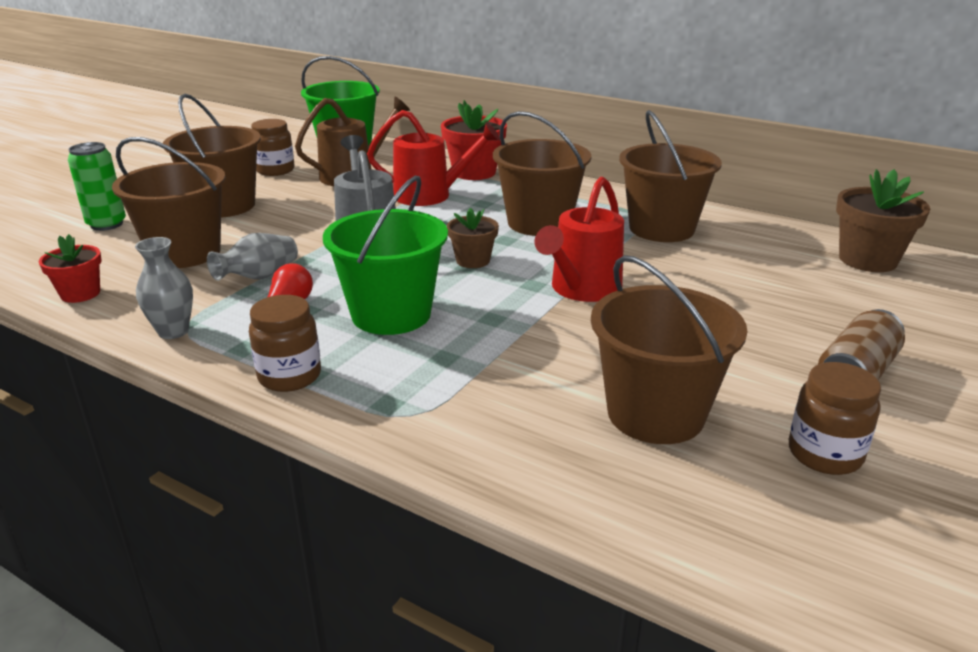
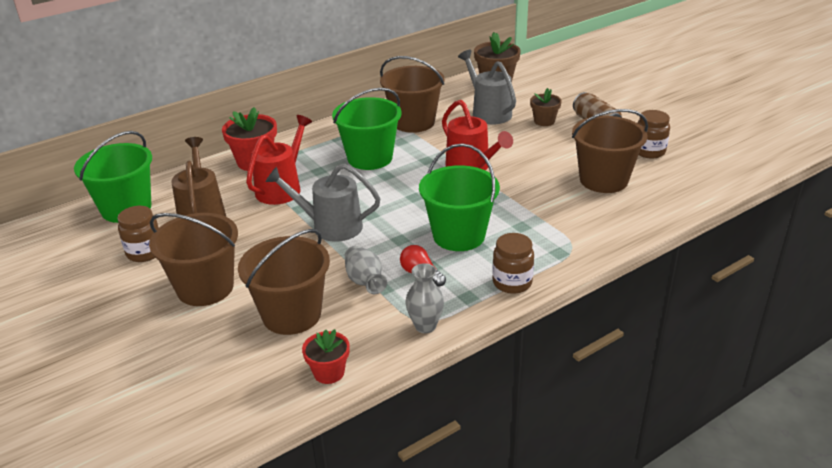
camera: 65 degrees left, 5 degrees up
(107, 224) = (185, 358): green can -> none
(473, 260) = (406, 193): brown flower pot -> brown flower pot (544, 121)
(539, 223) = (370, 158): brown bucket -> green bucket
(760, 272) = (488, 112): none -> grey watering can

